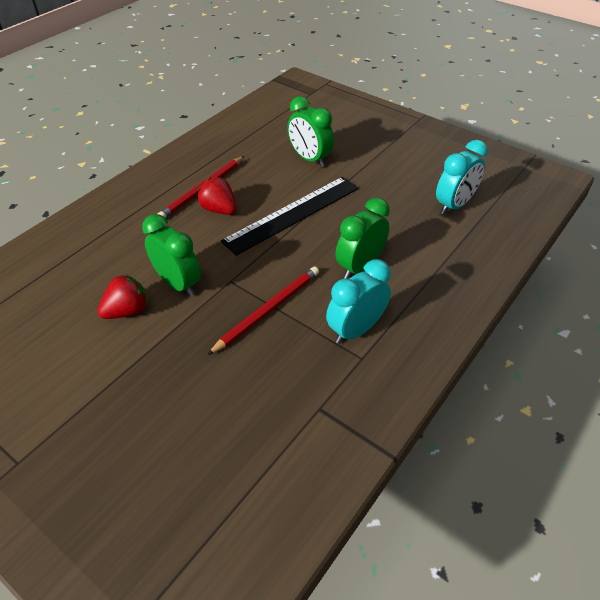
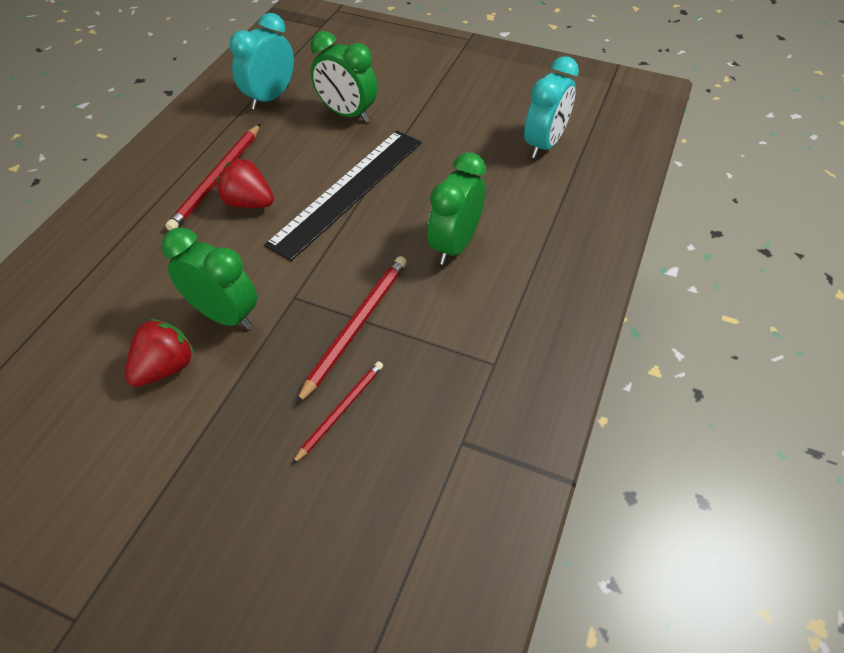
camera: 15 degrees left, 5 degrees up
(238, 367) = (341, 411): none -> red pencil
(355, 330) = (475, 328): turquoise clock -> turquoise clock (270, 98)

